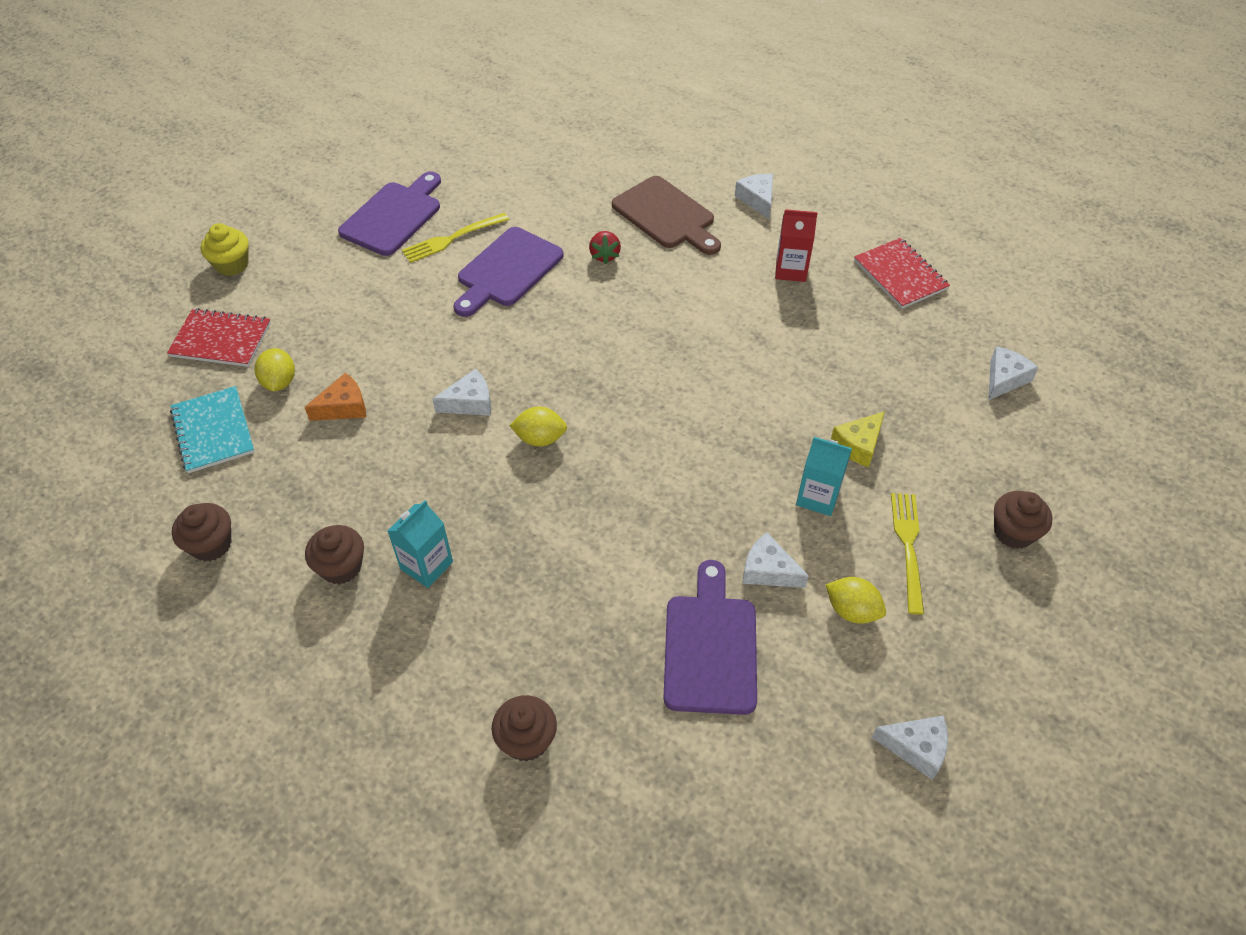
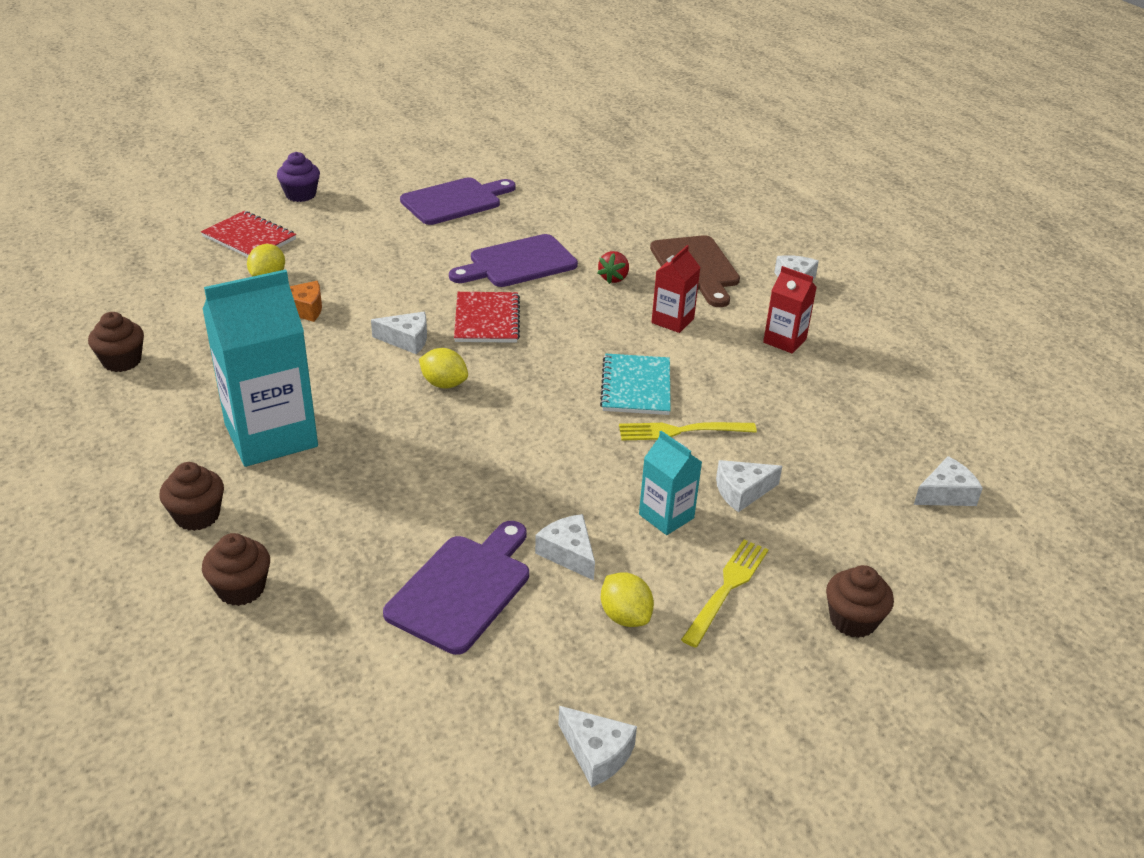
camera: 25 degrees right, 15 degrees down
(213, 431) = (190, 291): turquoise notebook -> turquoise notebook (636, 386)
(232, 264) = (300, 195): yellow cupcake -> purple cupcake
(341, 567) = (204, 411): brown cupcake -> brown cupcake (197, 516)
(426, 565) = (271, 435): turquoise carton -> turquoise carton, size x1.99
(452, 239) = (490, 229): yellow fork -> yellow fork (680, 431)
(686, 285) = (672, 321): none -> red carton
(858, 445) = (742, 491): yellow cheese -> white cheese
(900, 275) = (896, 378): red notebook -> red notebook (486, 319)

